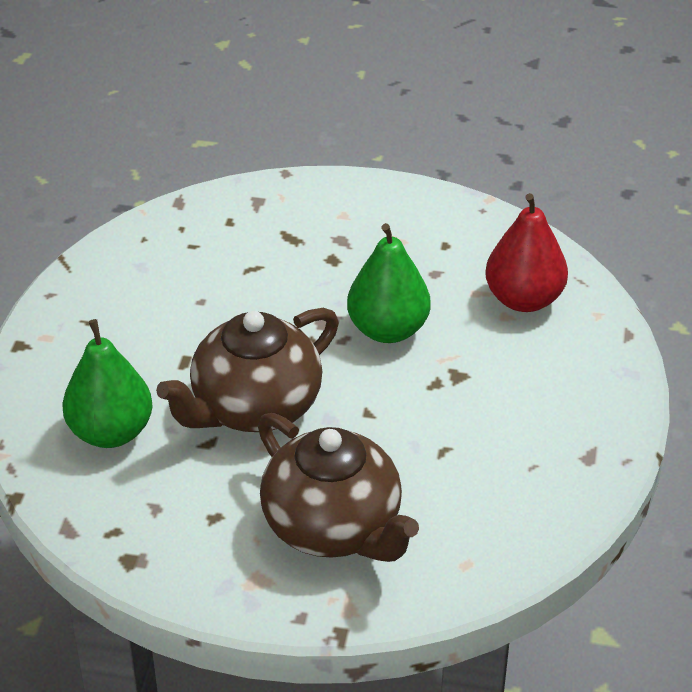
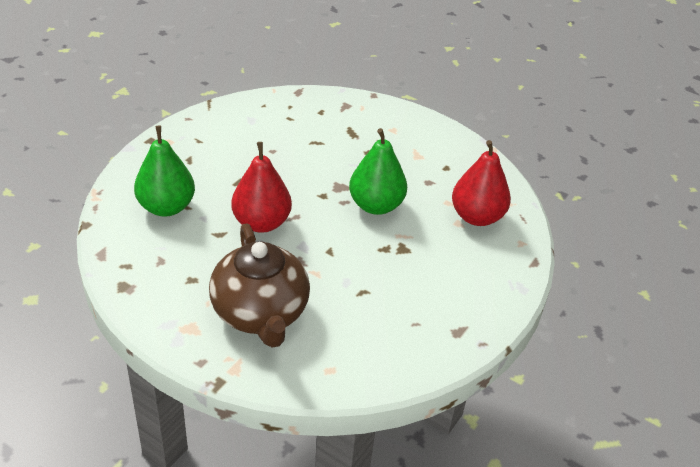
camera: 20 degrees right, 0 degrees up
(254, 407) = (261, 223): brown teapot -> red pear

